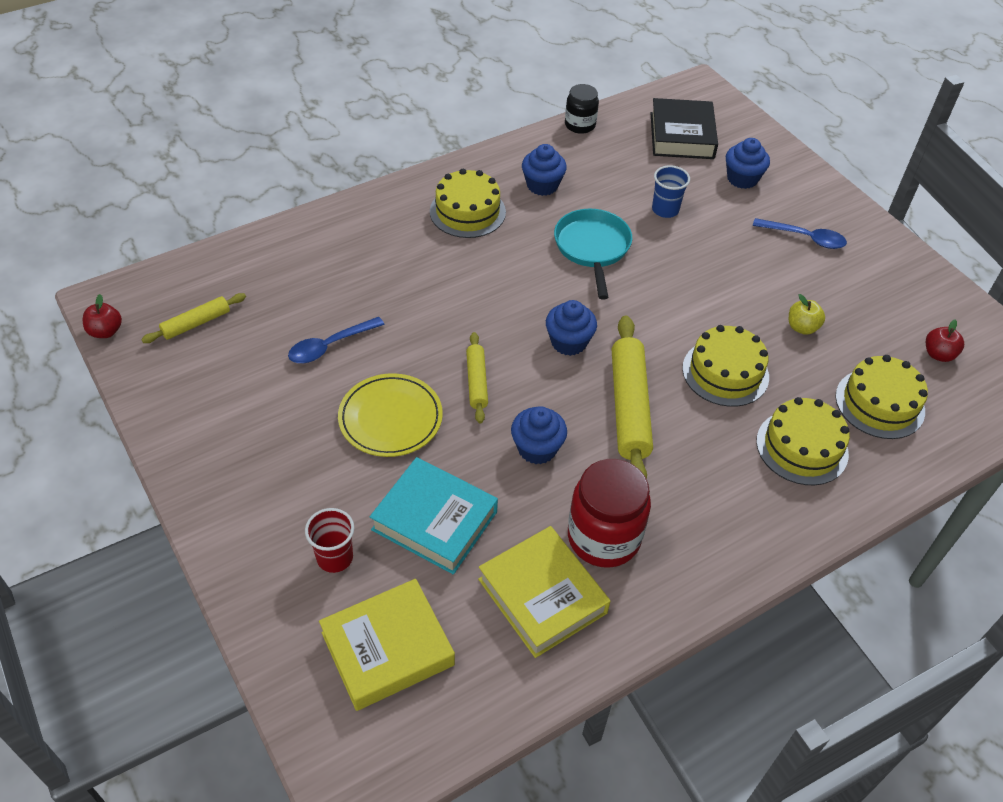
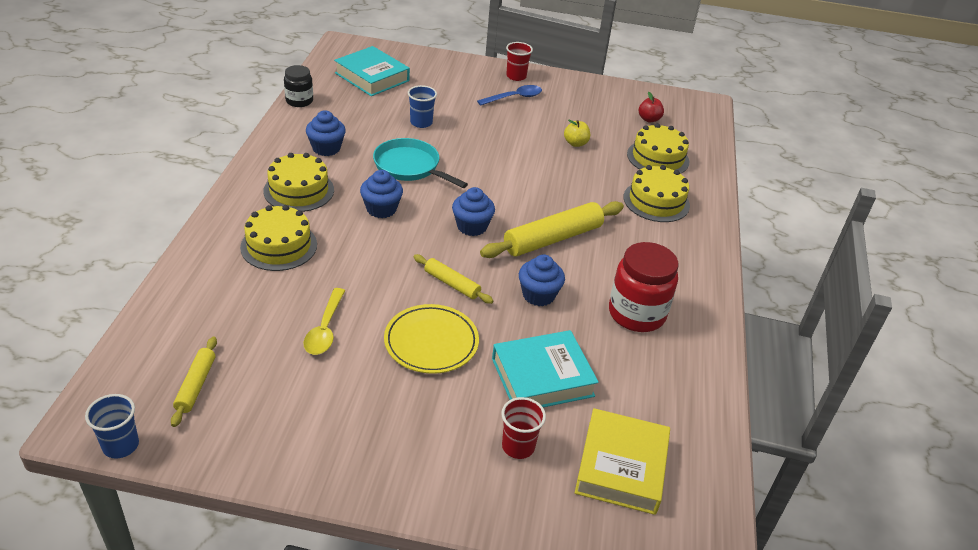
camera: 50 degrees left, 10 degrees down
(106, 331) = (121, 445): red apple -> blue cup
(330, 346) = (325, 329): blue spoon -> yellow spoon
(542, 596) = (652, 367): yellow book -> none
(629, 407) = (553, 239): yellow rolling pin -> yellow rolling pin turned 75 degrees counterclockwise
(682, 135) = (372, 77): black book -> turquoise book
(725, 372) = (573, 189): yellow cake -> yellow cake (279, 246)
(742, 179) = (439, 84): blue cupcake -> blue cupcake (381, 209)
(842, 215) = (516, 76): none -> red cup

